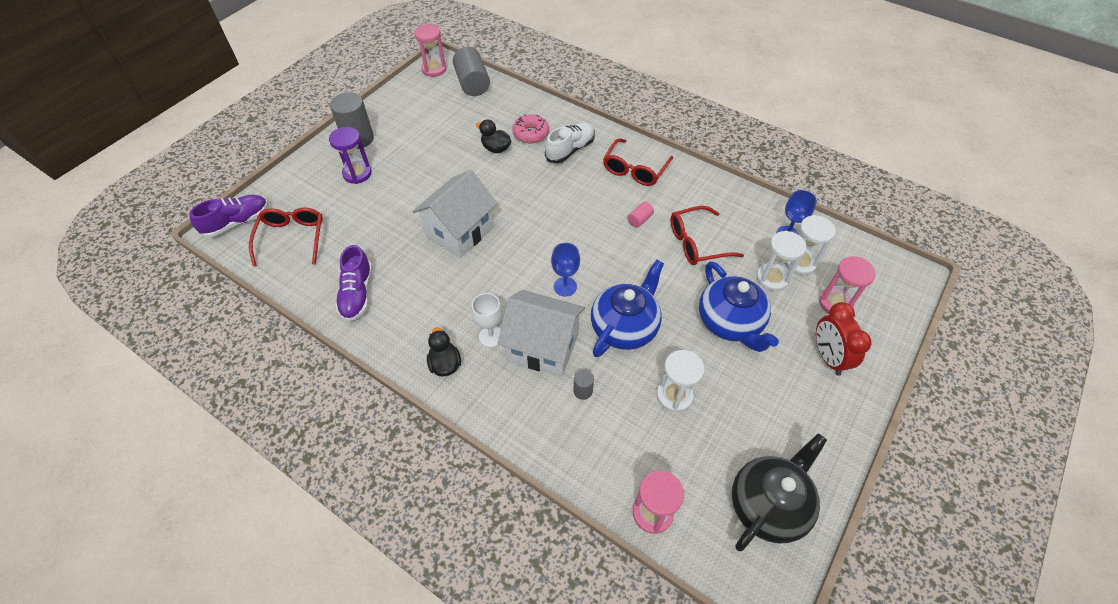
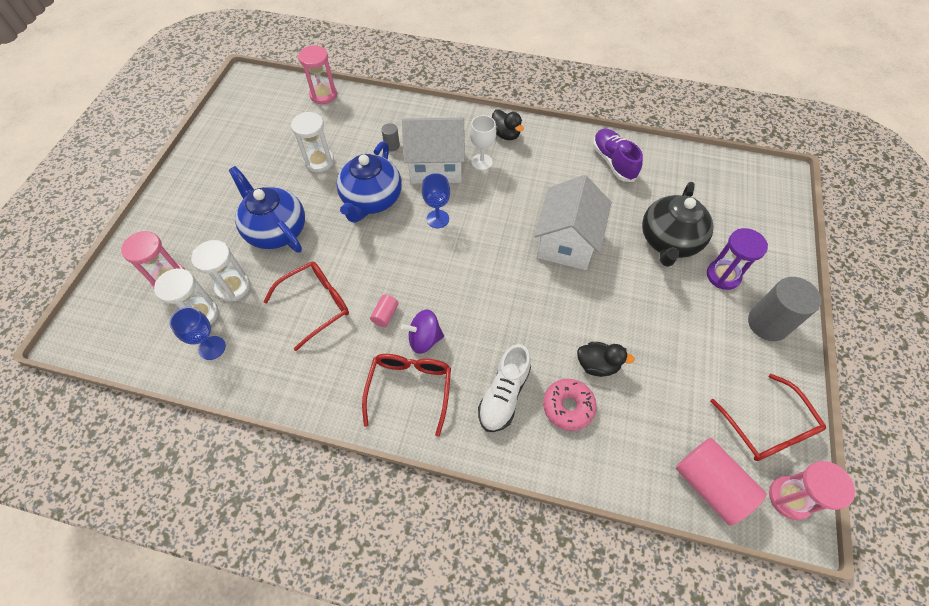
camera: 160 degrees right, 5 degrees up
(237, 222) = (778, 189): purple shoe -> none
(292, 238) = (714, 189): red glasses -> red glasses (767, 428)
(472, 83) = (710, 485): grey cylinder -> pink cylinder
(613, 195) = (424, 339): none -> purple spinning top
(768, 504) = (245, 117): black teapot -> black teapot (669, 241)
(828, 357) = (186, 225): red clock -> none

